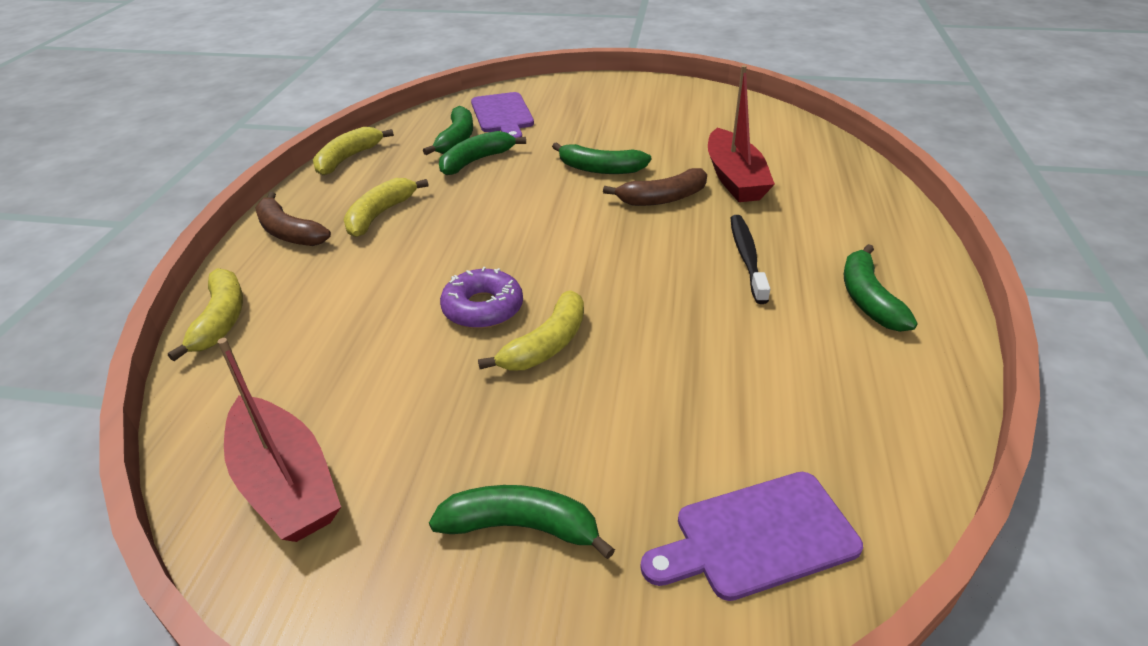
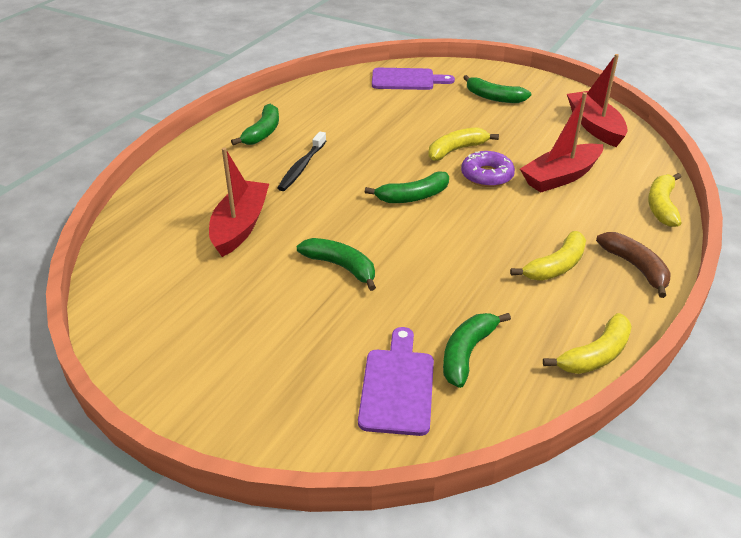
camera: 160 degrees left, 0 degrees up
(368, 334) = (560, 177): none -> red boat
(476, 161) = (454, 311): green banana -> green banana (413, 196)
(662, 198) = (314, 223): brown banana -> none

